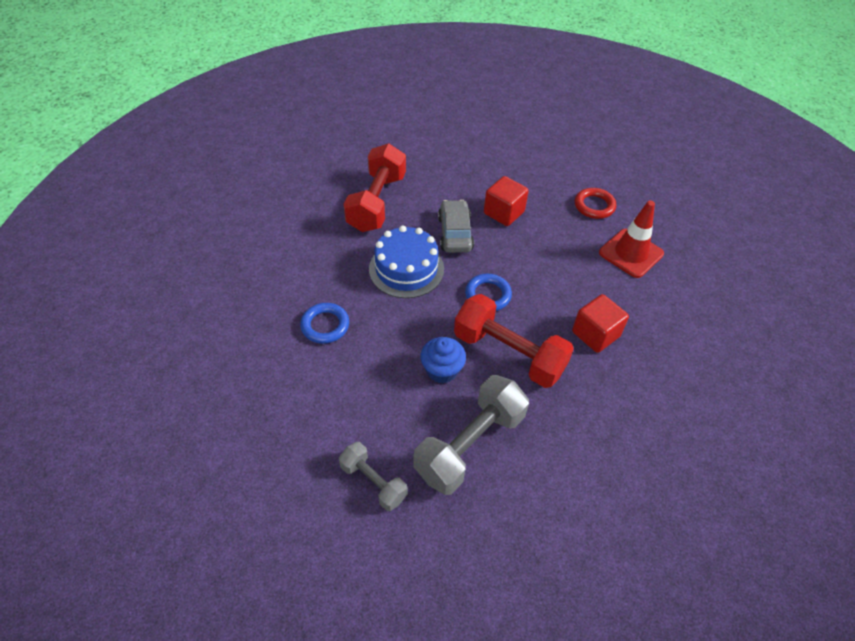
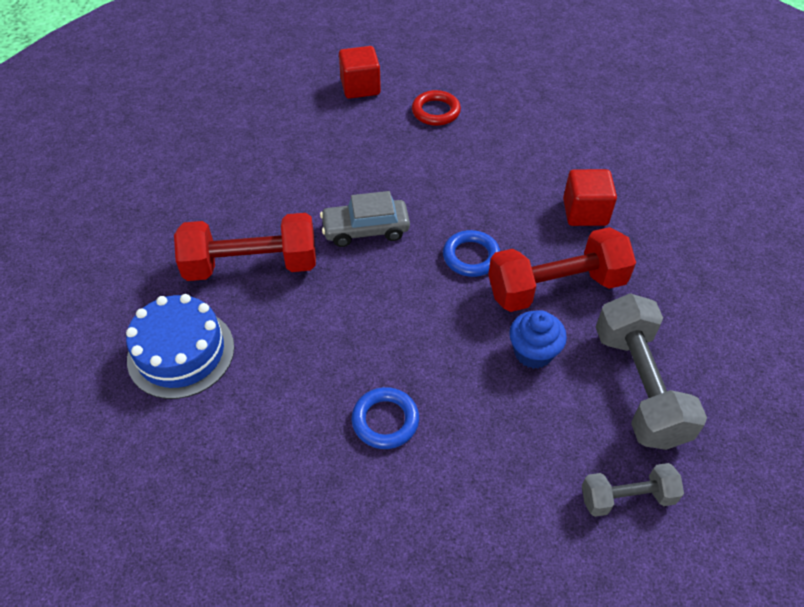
camera: 50 degrees left, 0 degrees up
(377, 202) = (251, 265): red dumbbell -> red dumbbell turned 60 degrees counterclockwise
(406, 269) = (374, 299): blue cake -> blue cake (181, 353)
(455, 233) = (365, 230): grey car -> grey car turned 45 degrees counterclockwise
(503, 213) = (377, 176): red cube -> red cube (360, 87)
(631, 253) = (515, 128): red traffic cone -> none

